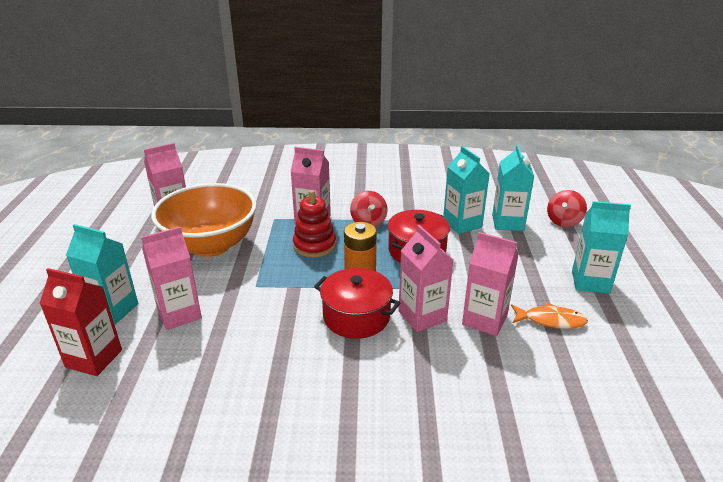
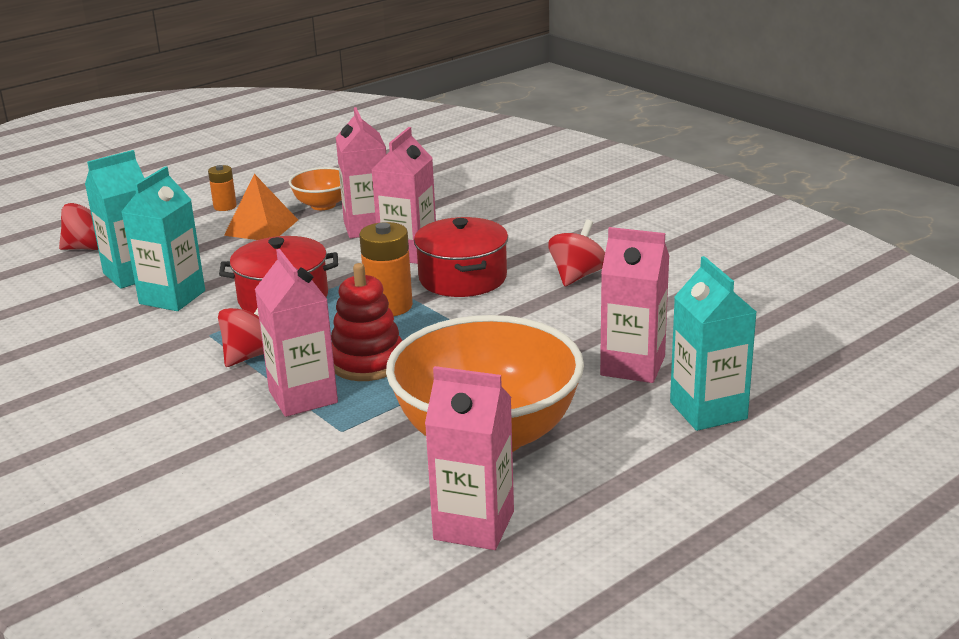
camera: 130 degrees left, 5 degrees down
(94, 358) = (768, 367): red carton -> none
(291, 363) = (577, 276): none -> red spinning top
(533, 281) = (261, 227): none -> orange pyramid
(550, 320) = (323, 205): orange fish -> orange bowl
(590, 282) = (225, 206): turquoise carton -> orange battery

